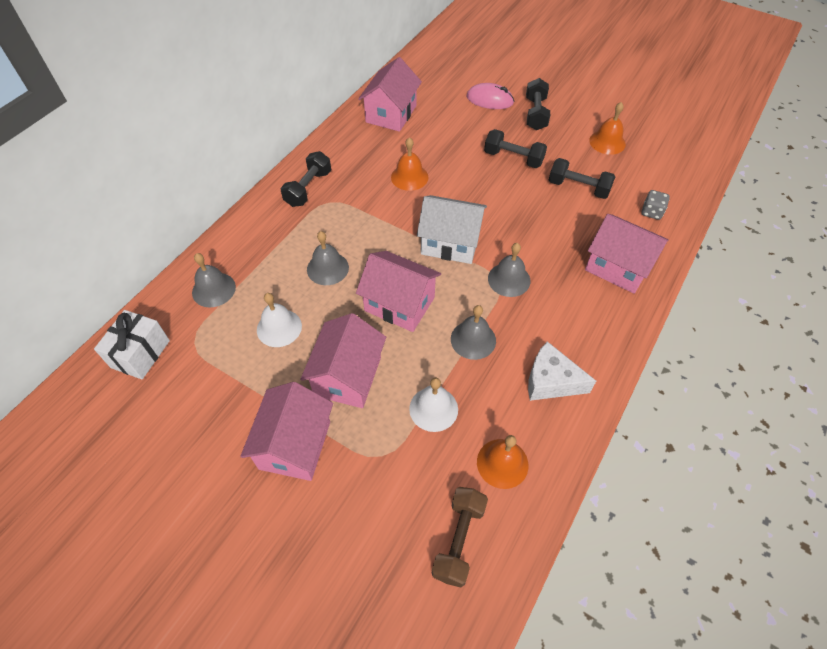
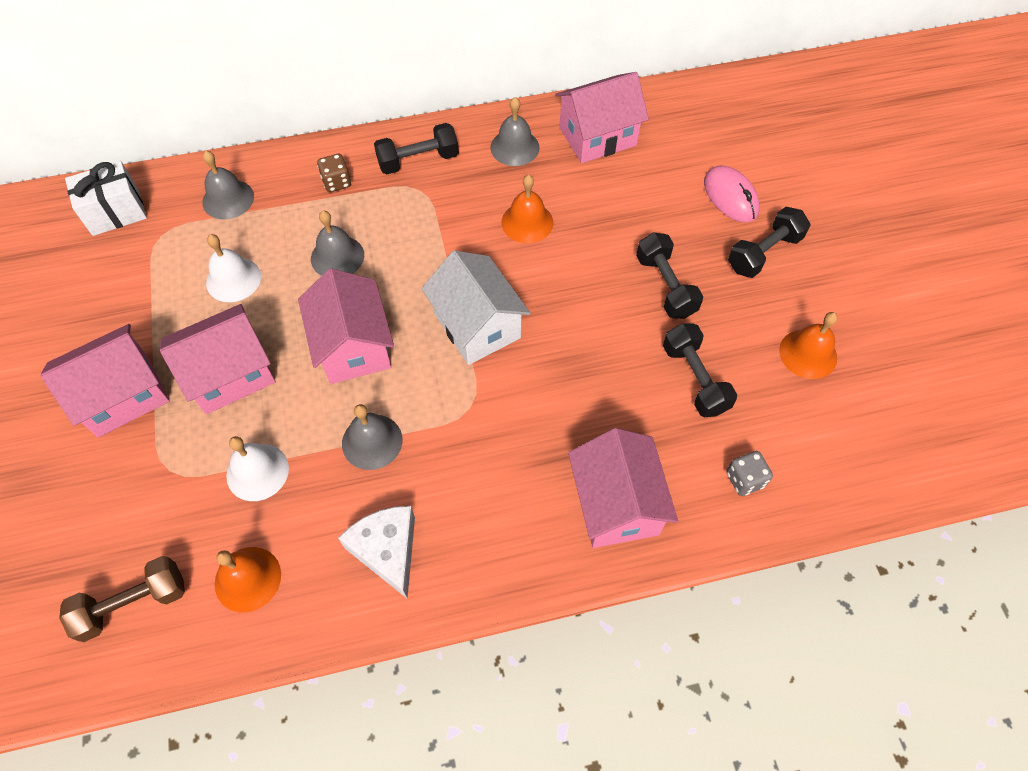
camera: 45 degrees right, 5 degrees up
(273, 232) = (336, 182): none -> brown dice
(509, 279) = (483, 413): grey bell -> grey bell (514, 147)

